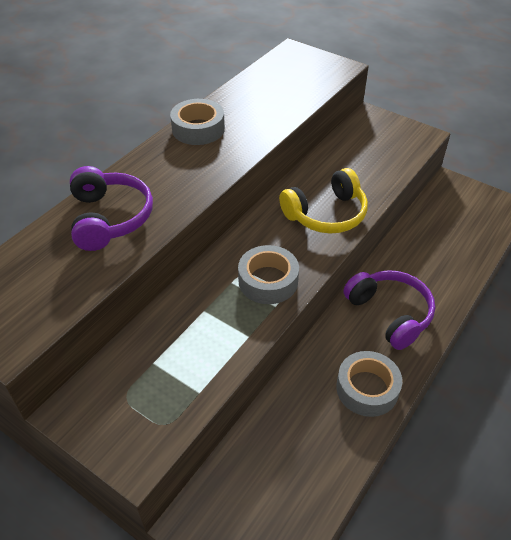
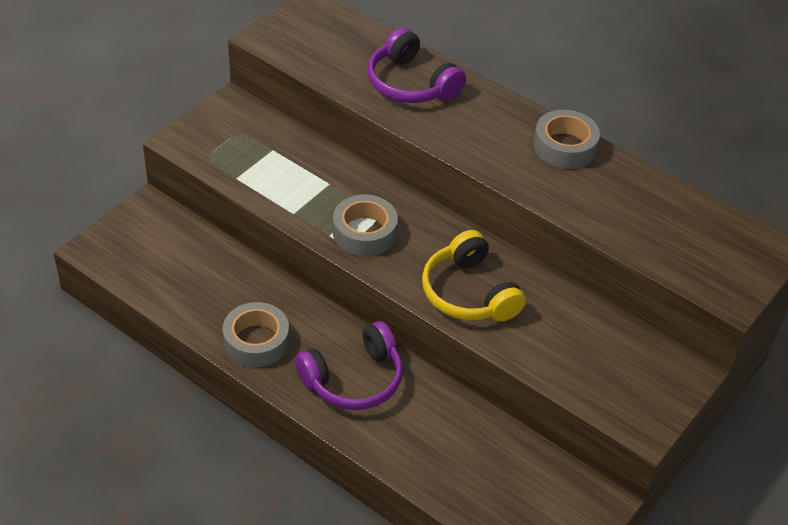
camera: 90 degrees right, 0 degrees up
(109, 218) = (411, 84): purple headphones -> purple headphones turned 60 degrees clockwise

